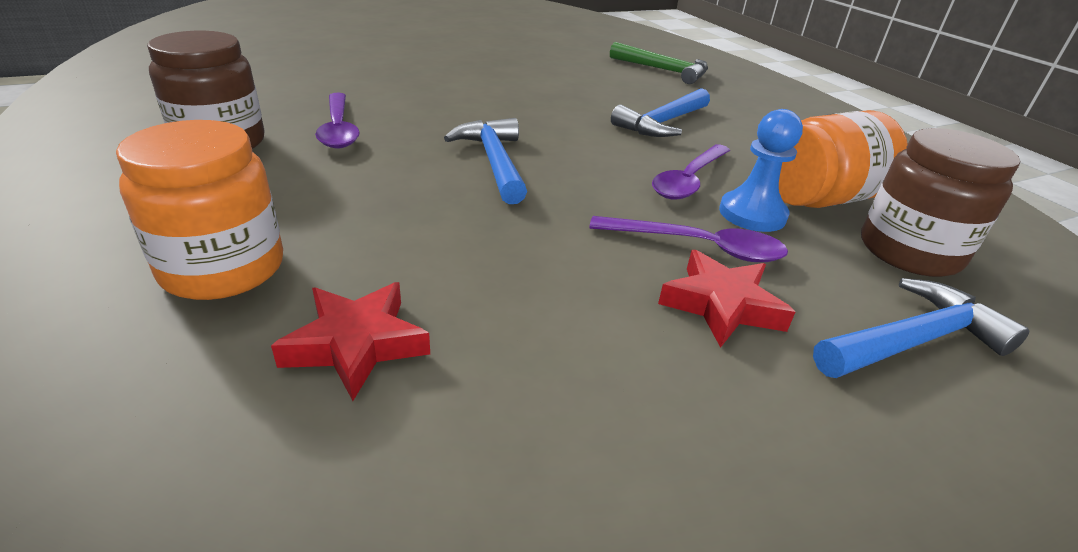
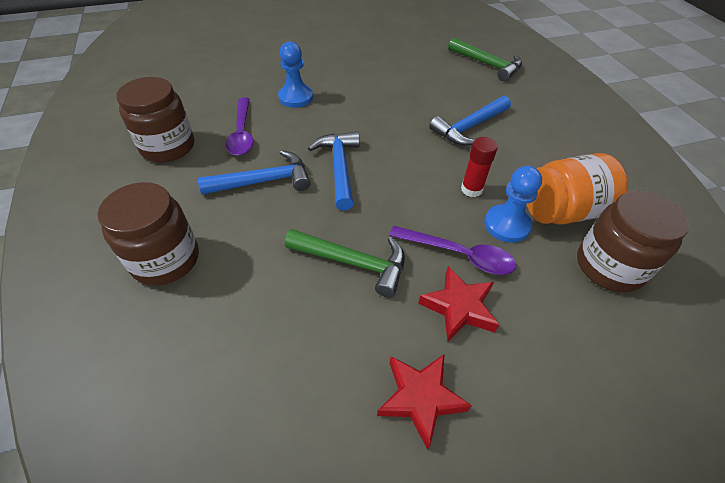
camera: 10 degrees right, 15 degrees up
(223, 268) = (165, 259): orange jar -> brown jar
(356, 344) = (234, 323): red star -> red star (420, 398)
(413, 96) = (296, 97): none -> blue pawn
(542, 261) = (353, 263): none -> green hammer
(689, 180) = (471, 189): purple spoon -> red glue stick
(913, 341) = (577, 346): blue hammer -> blue hammer (264, 181)

